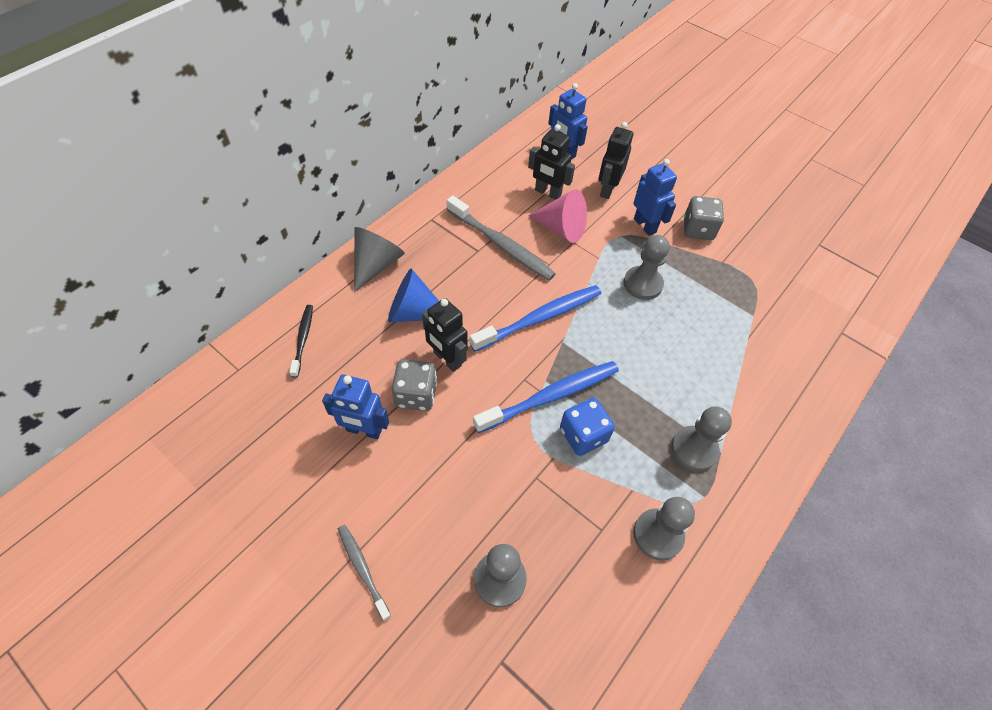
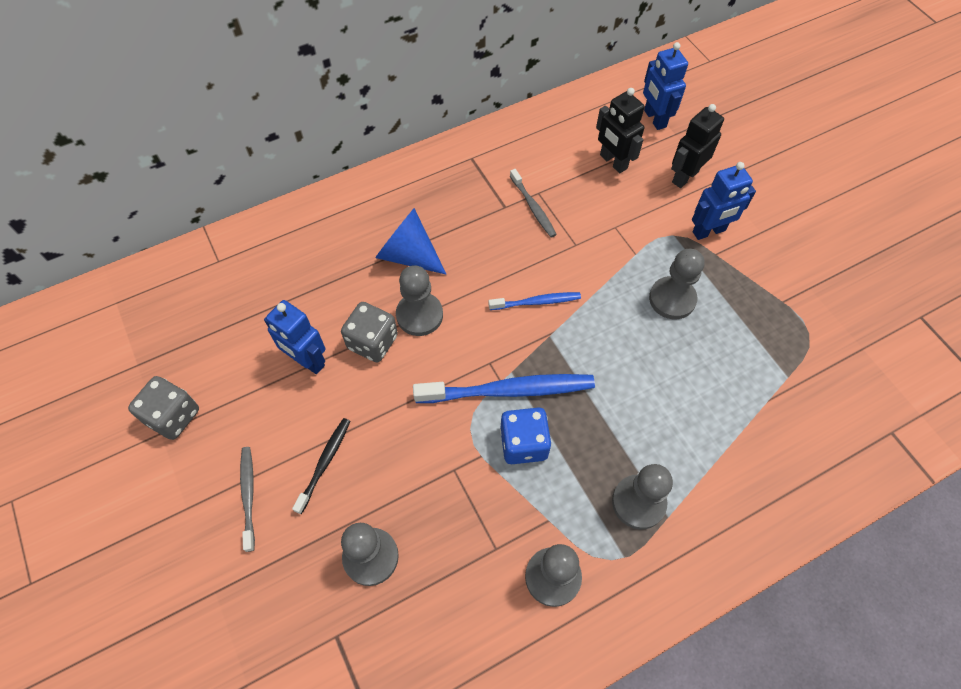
camera: 25 degrees right, 5 degrees up
(303, 339) = (289, 250): black toothbrush -> black toothbrush (324, 463)
(376, 265) = (393, 192): grey cone -> none
(447, 359) = (419, 315): black robot -> grey pawn
(501, 244) = (533, 207): grey toothbrush -> grey toothbrush, size x0.55
(539, 318) = (536, 302): blue toothbrush -> blue toothbrush, size x0.55
(561, 229) = (609, 208): pink cone -> none
(645, 225) = (709, 231): blue robot -> blue robot turned 75 degrees clockwise
(698, 230) = (771, 254): grey dice -> grey dice (173, 416)

